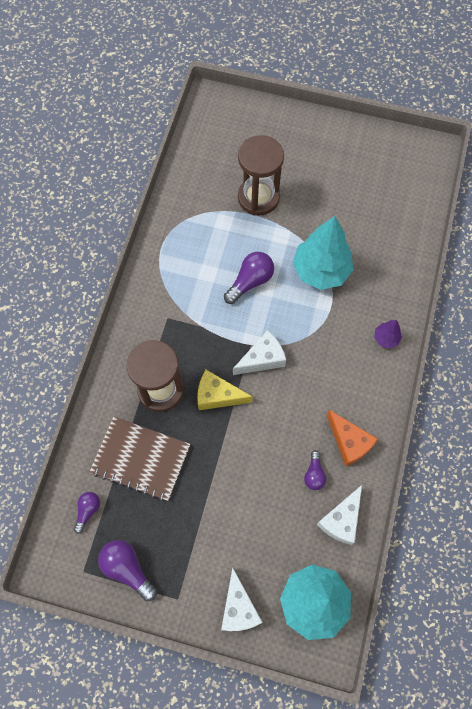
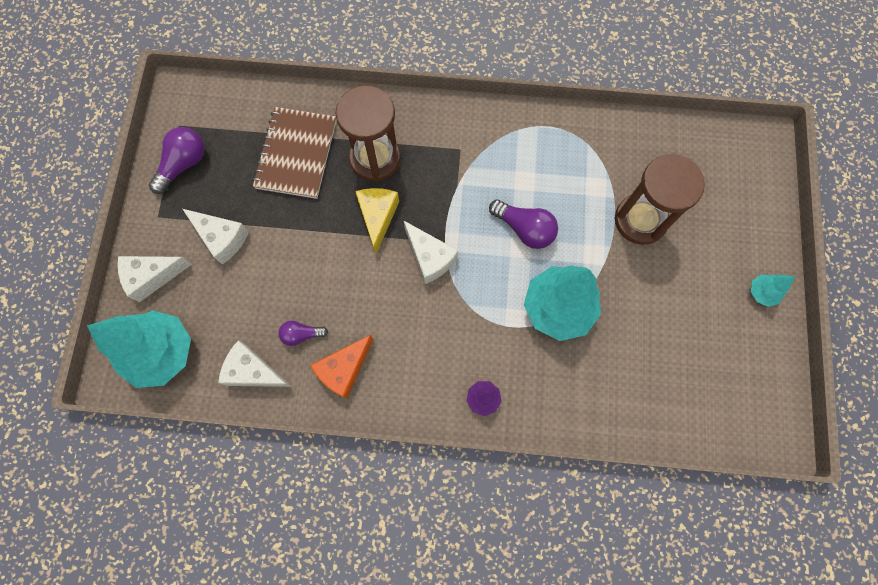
camera: 80 degrees right, 5 degrees up
(88, 511) = (237, 116): purple light bulb -> none
(212, 537) = (222, 238): none -> white cheese
(329, 133) = (761, 293): none -> turquoise tree

